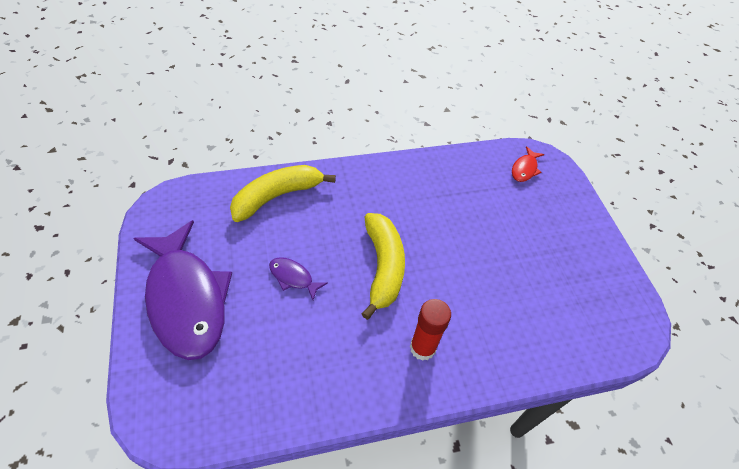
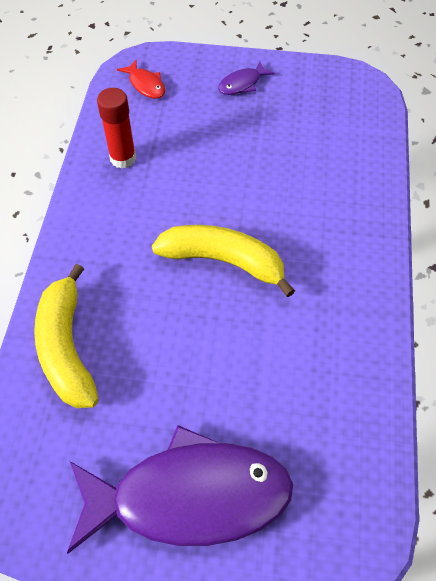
camera: 65 degrees left, 5 degrees up
(293, 277) = (203, 359): purple fish -> purple fish (242, 84)
(422, 348) = (334, 257): red glue stick -> red glue stick (123, 158)

